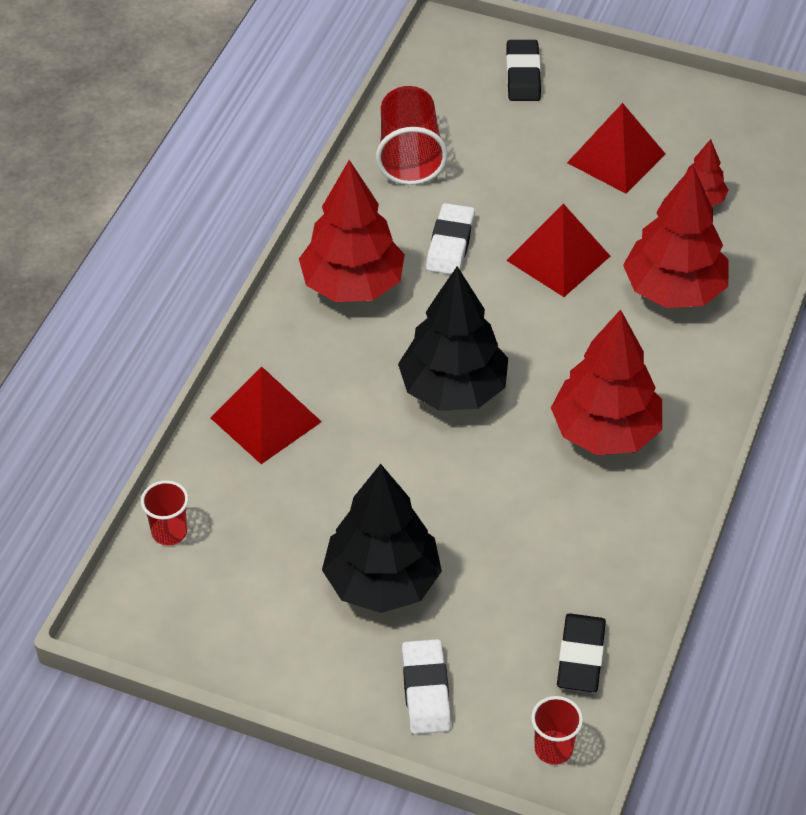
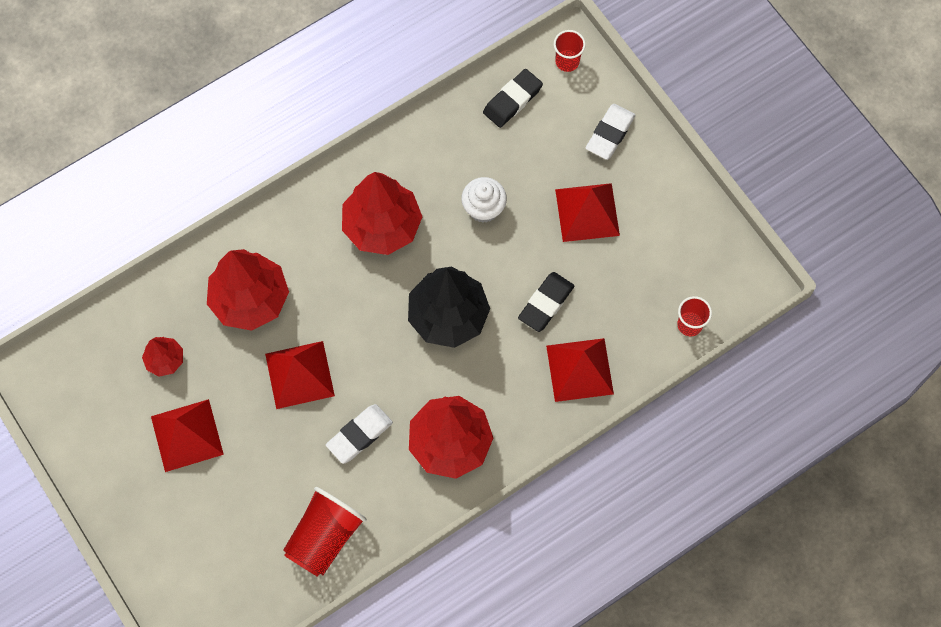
camera: 145 degrees left, 20 degrees up
(382, 582) = (587, 212): black tree -> red pyramid
(508, 515) = (483, 208): none -> white cupcake
(523, 75) = (181, 562): black eraser -> black eraser (546, 303)

